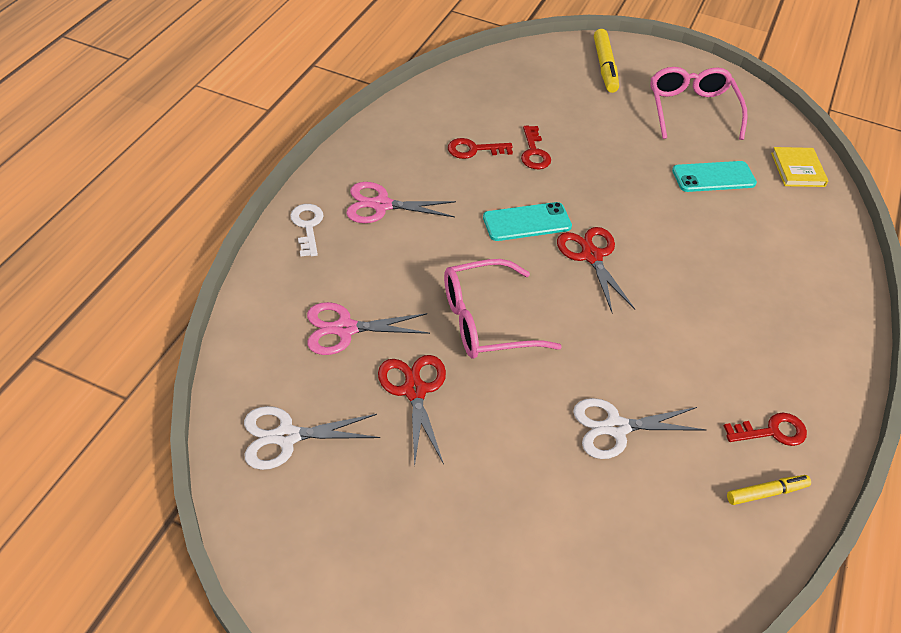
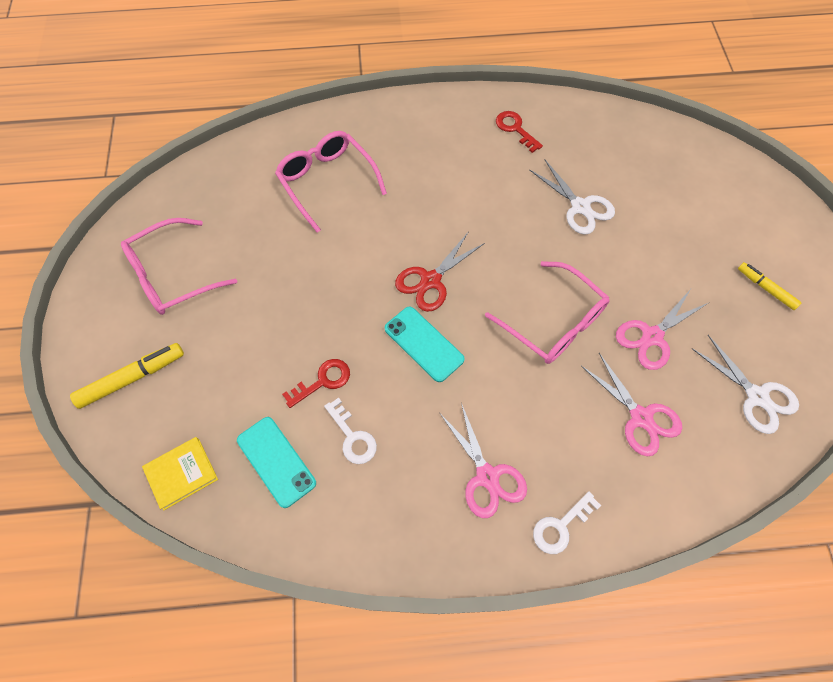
camera: 115 degrees left, 15 degrees up
(414, 390) = (652, 336): red scissors -> pink scissors
(474, 150) = (352, 437): red key -> white key
(713, 177) = (269, 229): turquoise phone -> turquoise phone (276, 461)
(756, 235) = (327, 182): none -> pink glasses
(766, 493) = (563, 121): yellow marker -> yellow marker (766, 288)
(797, 169) = (221, 175): yellow book -> yellow book (181, 473)

